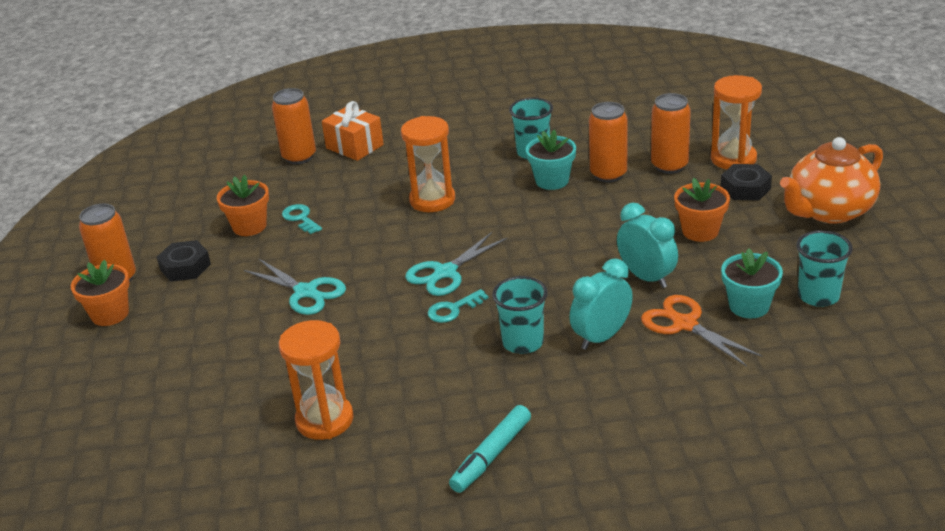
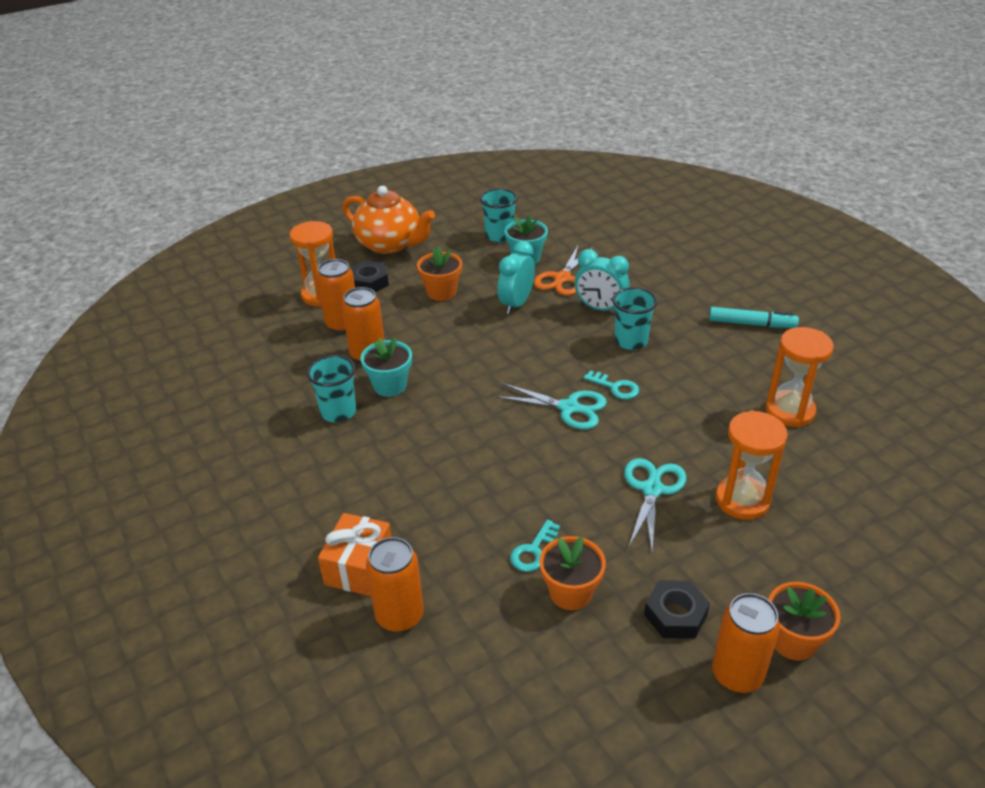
camera: 115 degrees left, 5 degrees up
(432, 200) = (454, 456): orange hourglass -> orange hourglass (742, 500)

